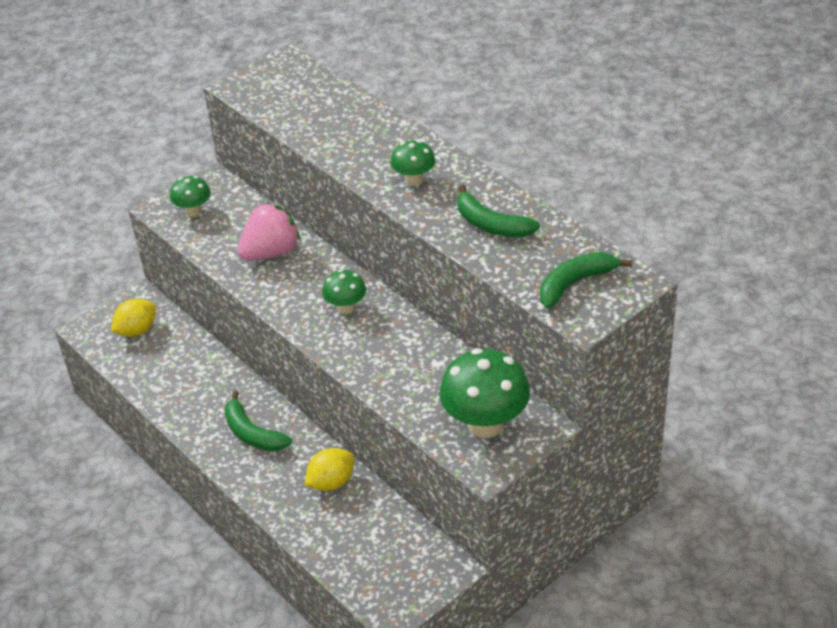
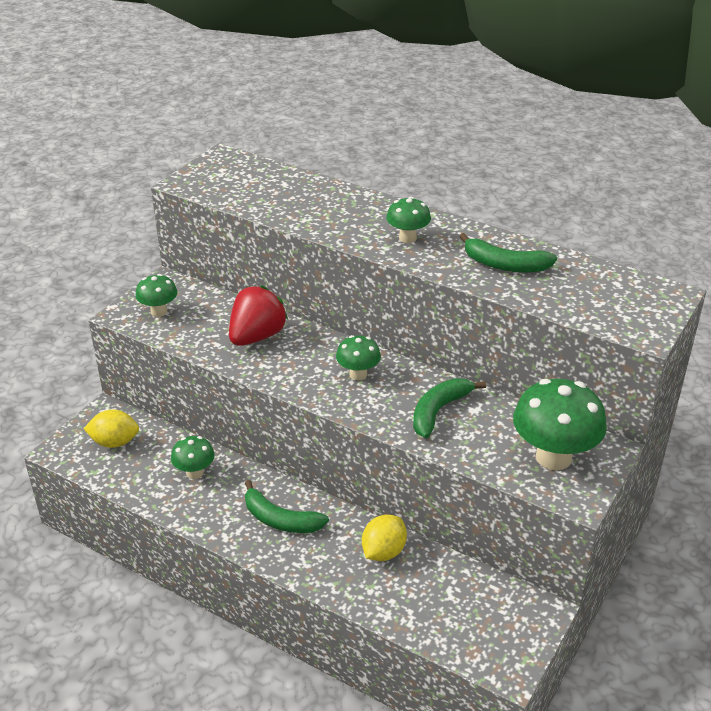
camera: 20 degrees left, 5 degrees down
(137, 330) = (114, 442): yellow lemon -> yellow lemon turned 60 degrees clockwise
(195, 373) = (195, 472): none -> green mushroom
(271, 252) = (257, 336): pink strawberry -> red strawberry
(575, 283) = (616, 303): green banana -> green banana (438, 411)

